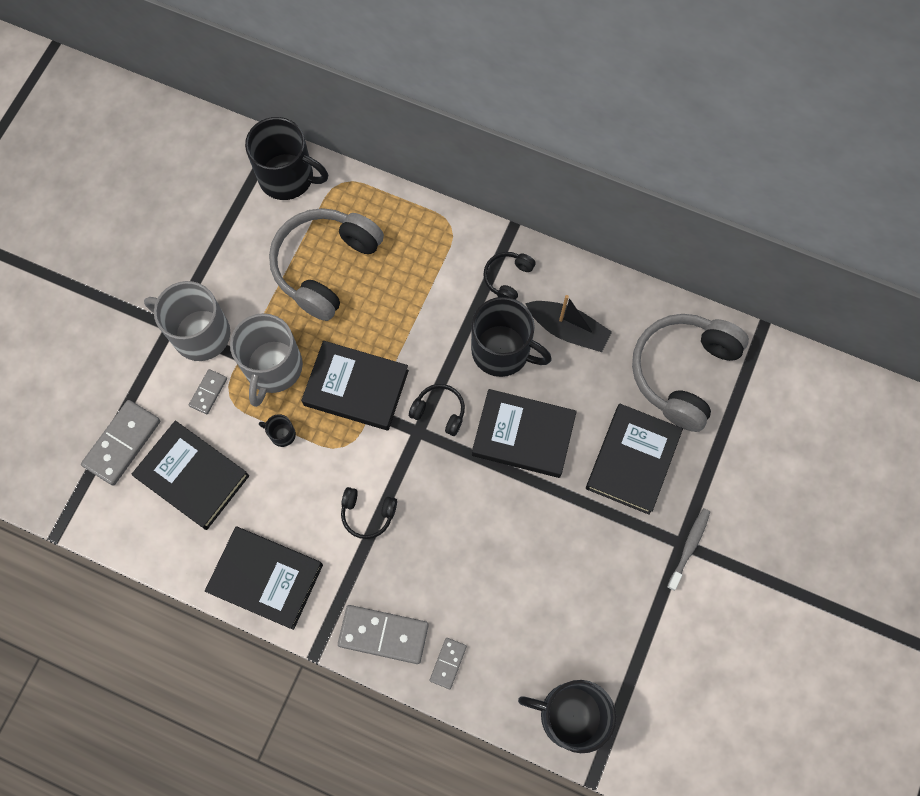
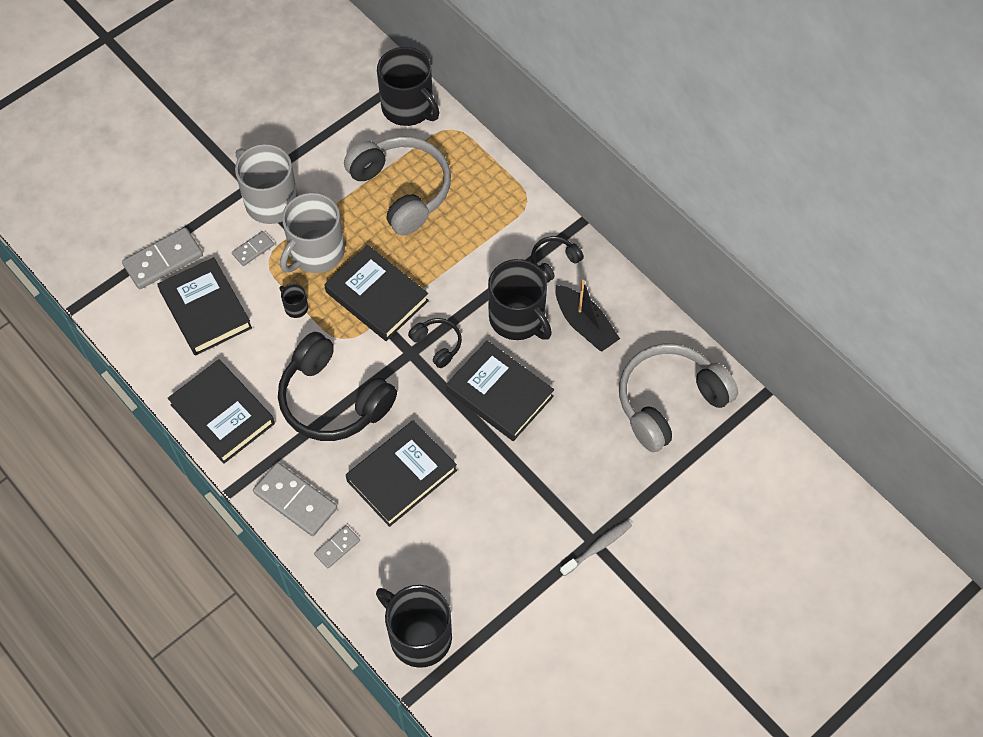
camera: 25 degrees right, 10 degrees down
(325, 266) = (402, 190): grey headphones -> grey headphones turned 90 degrees clockwise
(367, 514) = (333, 400): black headphones -> black headphones, size x2.14
(632, 460) = (585, 455): black book -> black book (401, 476)

